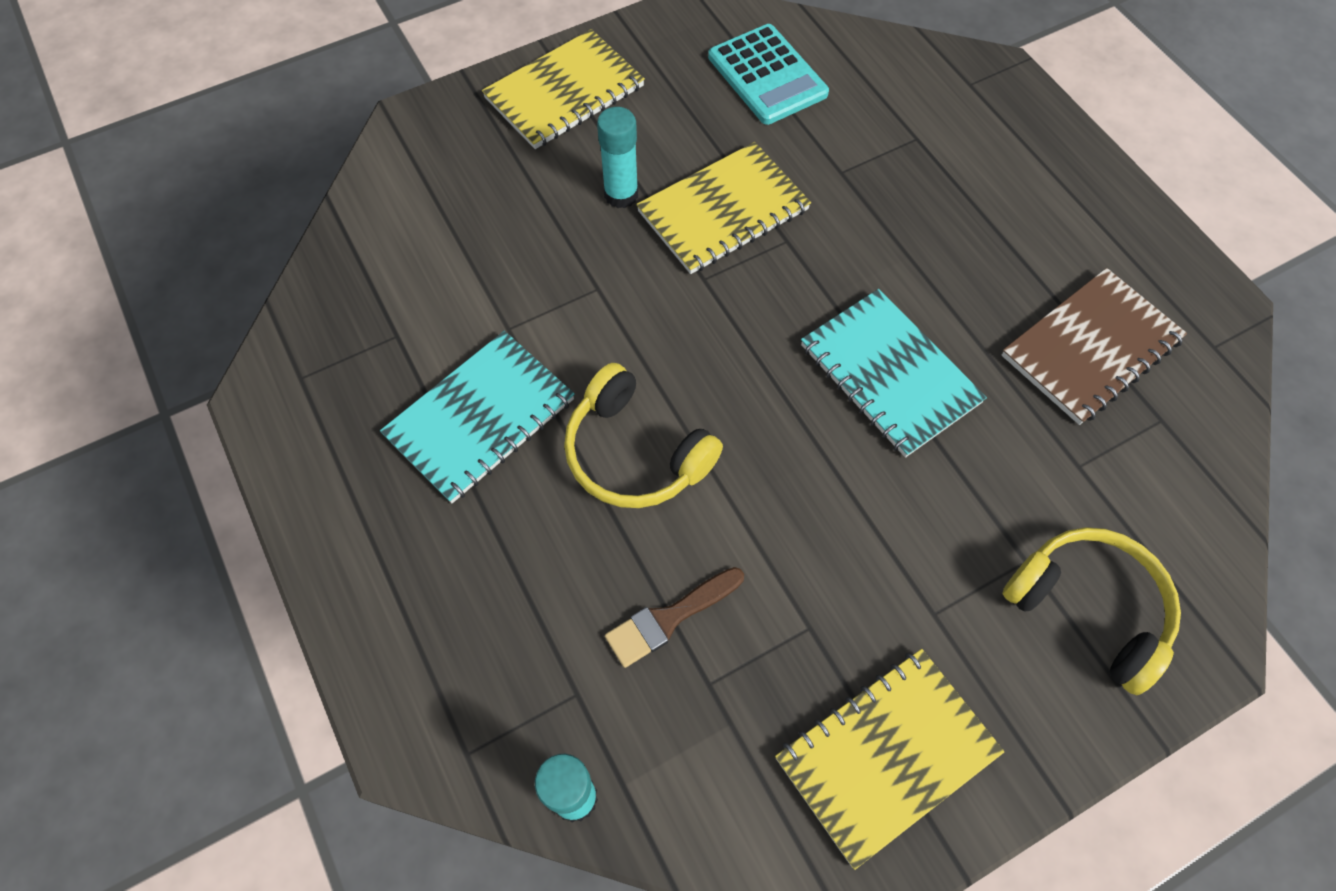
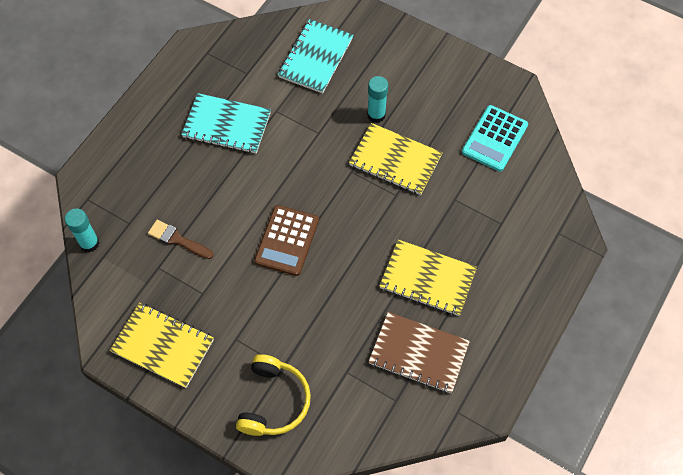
camera: 60 degrees right, 0 degrees up
(564, 92) = (421, 61): yellow notebook -> yellow notebook (427, 279)
(635, 453) = (244, 190): yellow headphones -> none
(779, 435) = (287, 240): none -> brown calculator
(889, 374) = (347, 271): turquoise notebook -> turquoise notebook (316, 58)

